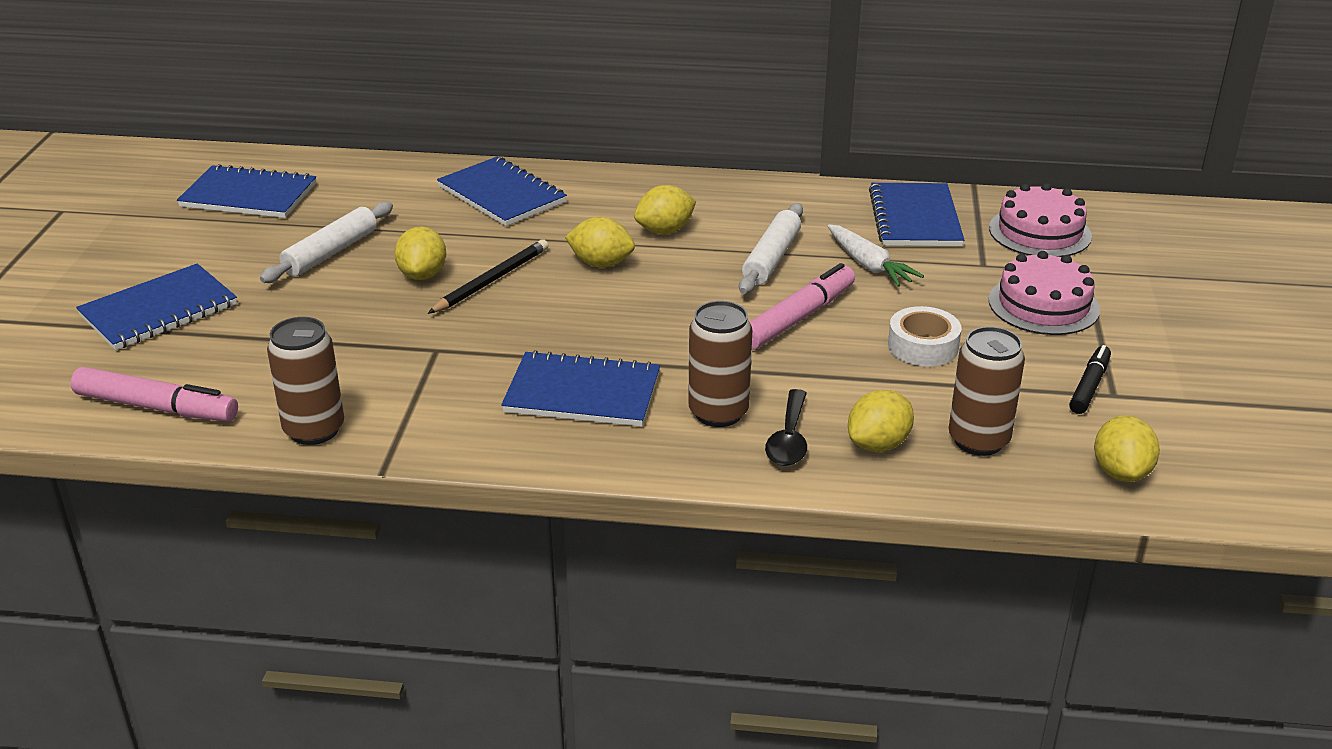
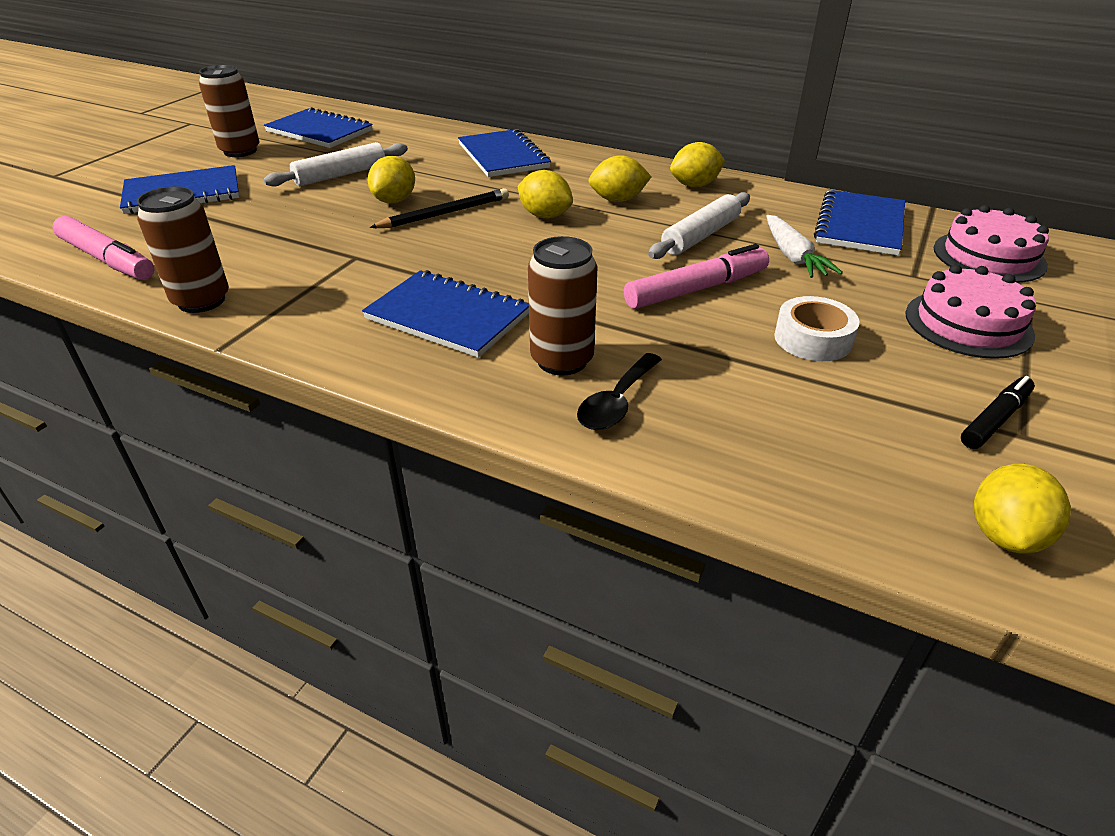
camera: 20 degrees right, 5 degrees up
(878, 444) = (711, 430): yellow lemon -> yellow lemon (694, 185)
(978, 440) = (831, 452): brown can -> brown can (240, 151)

